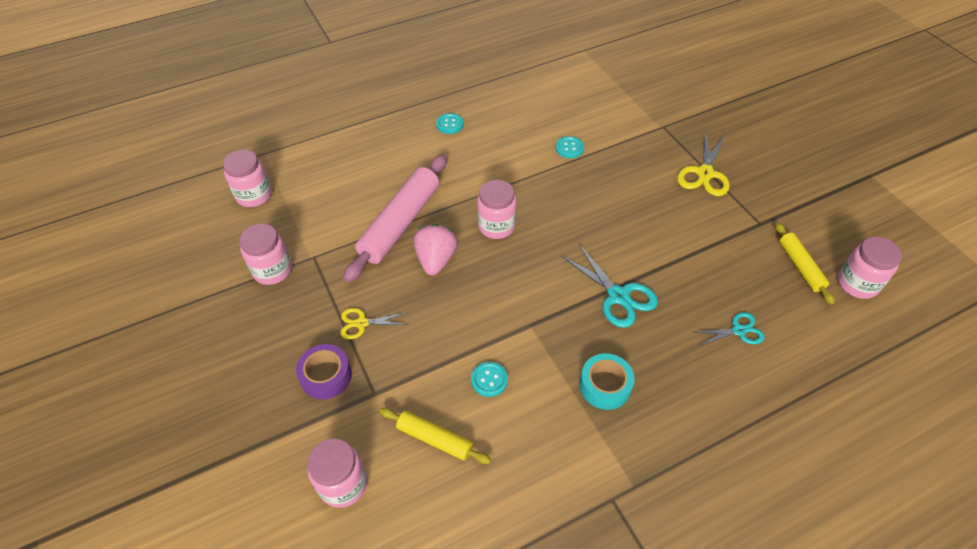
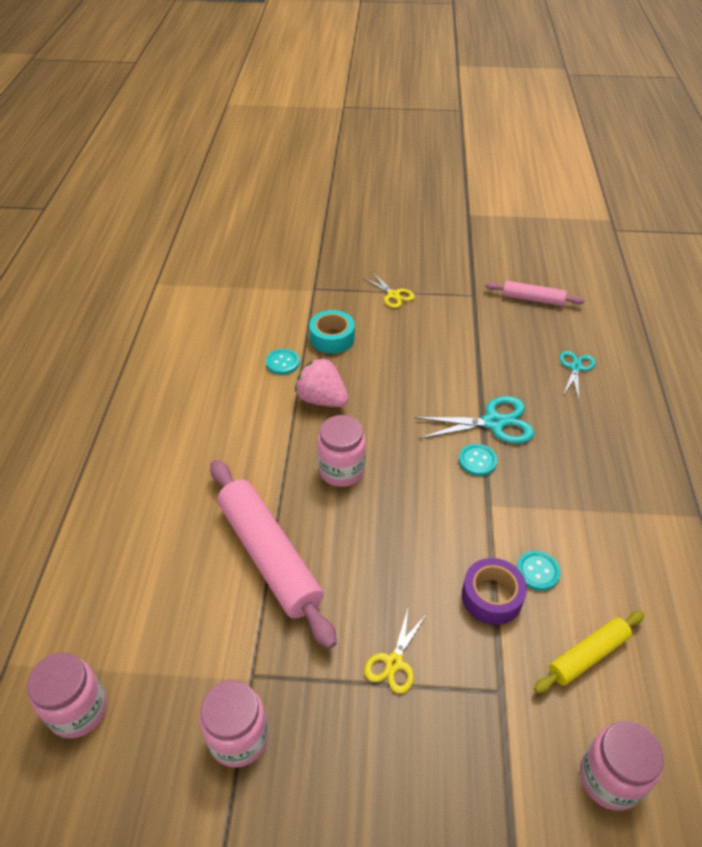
camera: 60 degrees left, 5 degrees down
(326, 376) = (450, 736): purple tape -> purple tape (492, 597)
(436, 260) = (350, 546): pink strawberry -> pink strawberry (322, 399)
(450, 124) = (154, 439): turquoise button -> turquoise button (477, 461)
(605, 386) = (588, 483): turquoise tape -> turquoise tape (332, 338)
(704, 173) = (393, 295): yellow scissors -> yellow scissors, size x0.61
(800, 266) = (532, 299): yellow rolling pin -> pink rolling pin
(857, 284) = (568, 281): pink jar -> none

